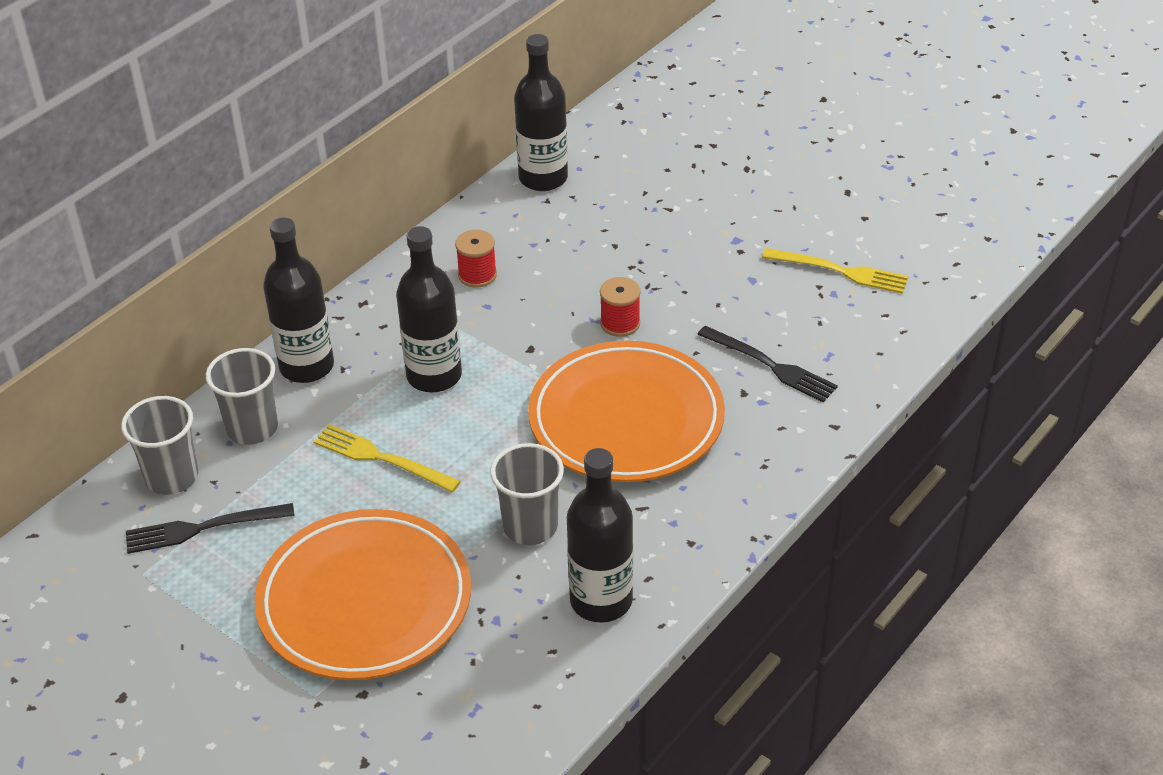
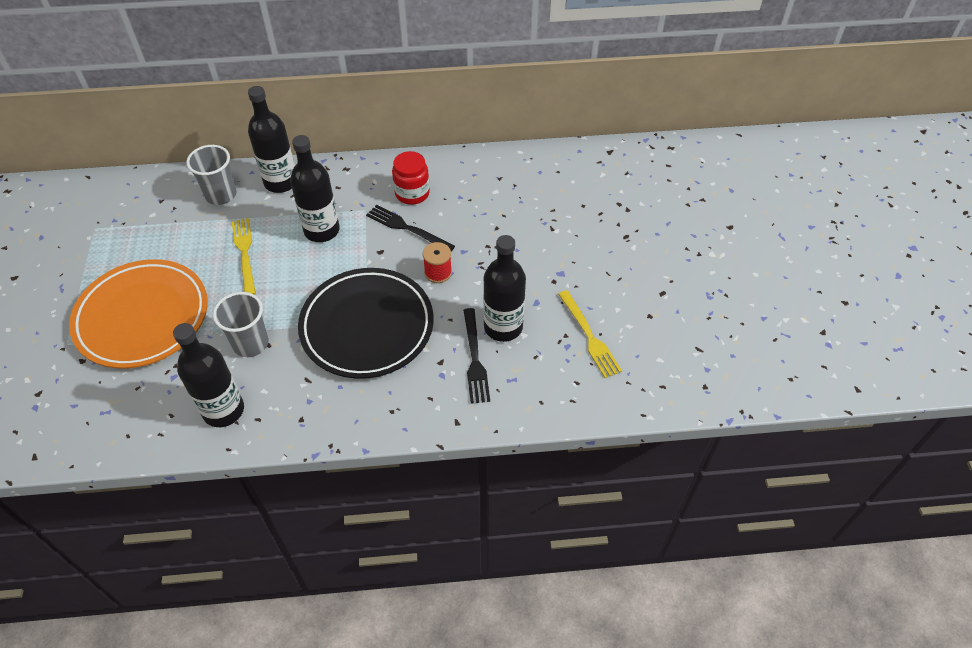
camera: 45 degrees right, 10 degrees up
(172, 477) = (163, 192): grey cup -> none
(203, 528) = (140, 226): black fork -> black fork (407, 228)
(477, 275) = (412, 193): red spool -> red jar
(543, 178) = (514, 164): black bottle -> black bottle (503, 327)
(626, 419) = (367, 327): orange plate -> black plate

